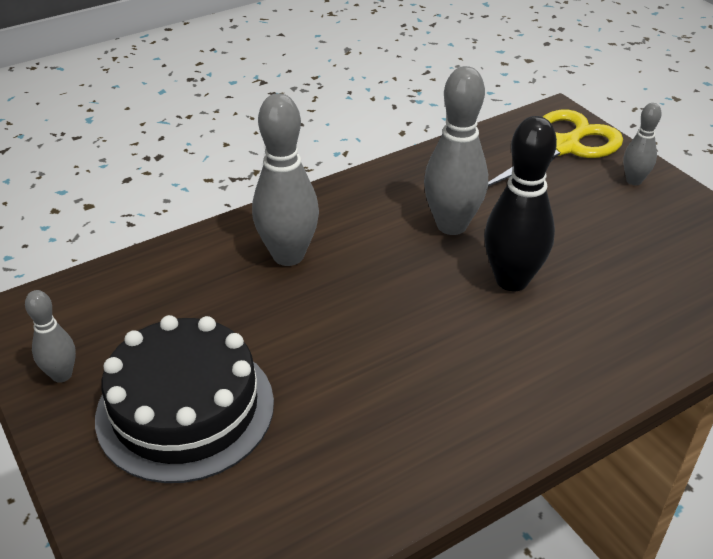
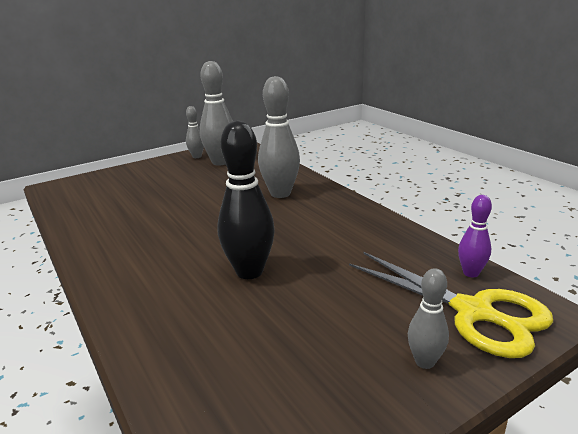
camera: 90 degrees right, 15 degrees down
(185, 409) = (165, 180): black cake -> none
(451, 225) = (319, 246): grey bowling pin -> grey bowling pin (220, 162)
(501, 137) = (470, 273): none -> purple bowling pin

